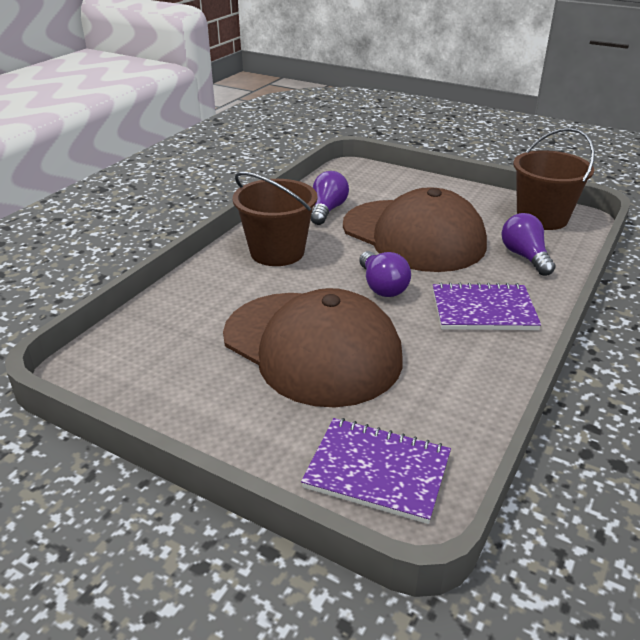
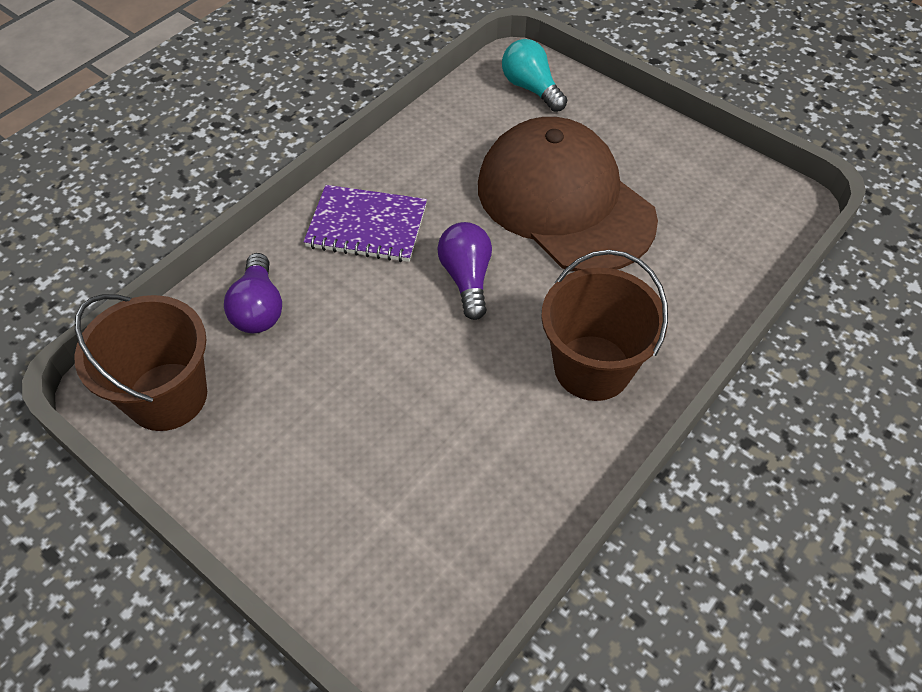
camera: 170 degrees left, 20 degrees up
(327, 210) = (500, 476): purple light bulb -> none
(377, 471) = (531, 88): purple notebook -> turquoise light bulb
(413, 235) = (386, 379): brown cap -> none

